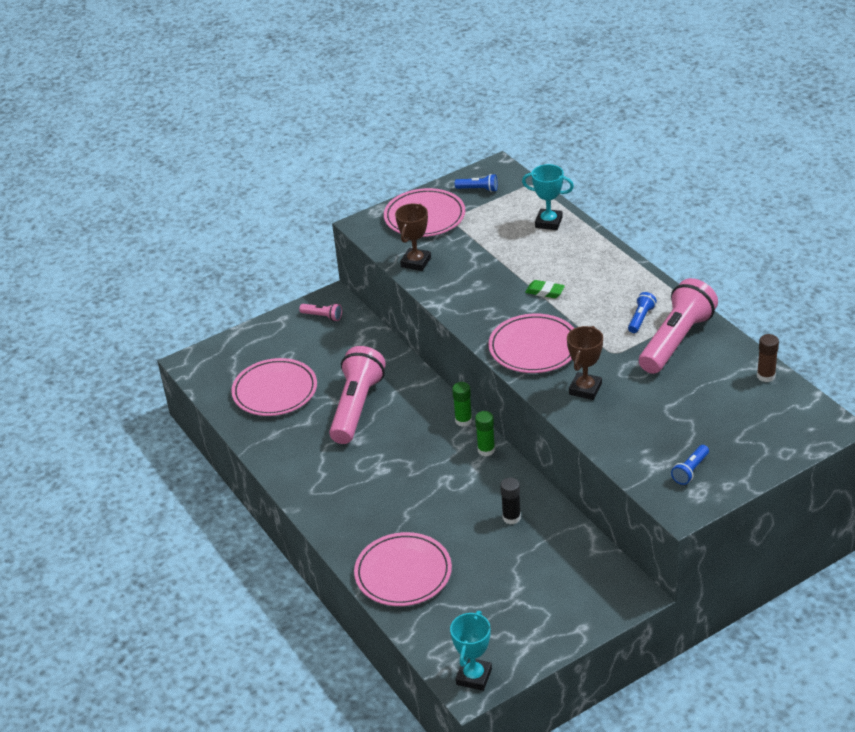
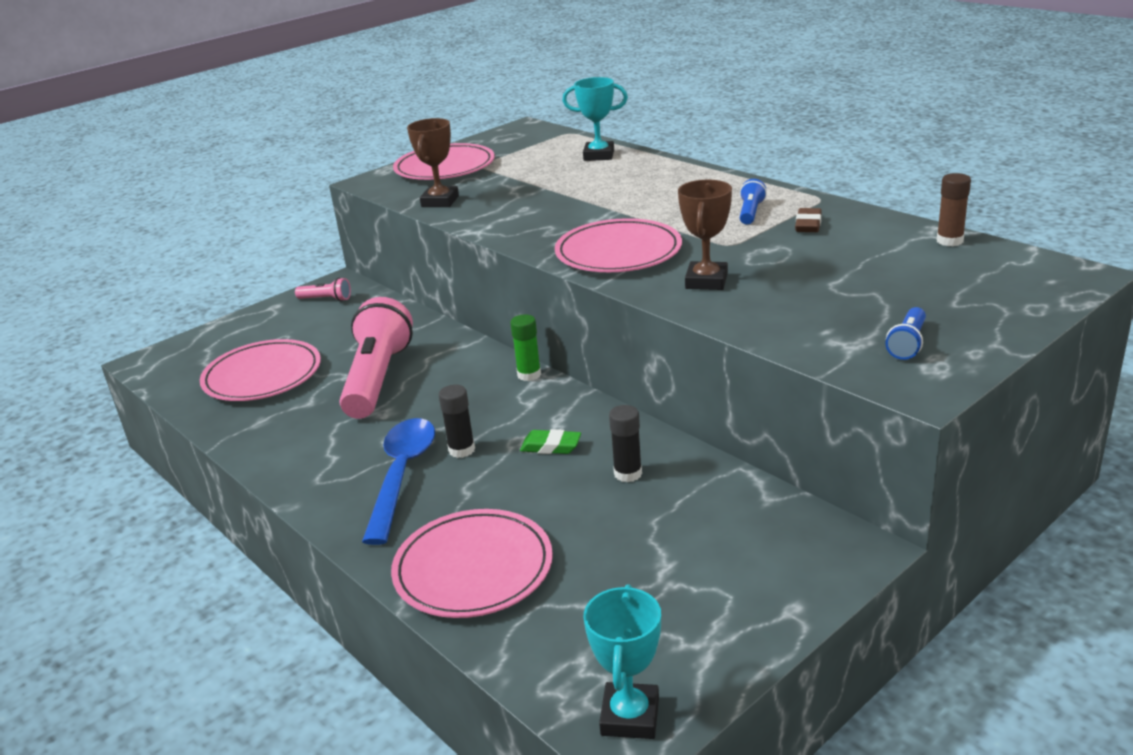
camera: 10 degrees left, 10 degrees down
(366, 496) = (401, 475): none -> blue spoon
(407, 481) = (462, 450): none -> black glue stick
(478, 189) = (506, 142): blue flashlight -> none
(486, 450) = (568, 401): green glue stick -> none
(545, 292) = (615, 206): green eraser -> green eraser (551, 446)
(676, 340) = (808, 225): pink flashlight -> brown eraser

